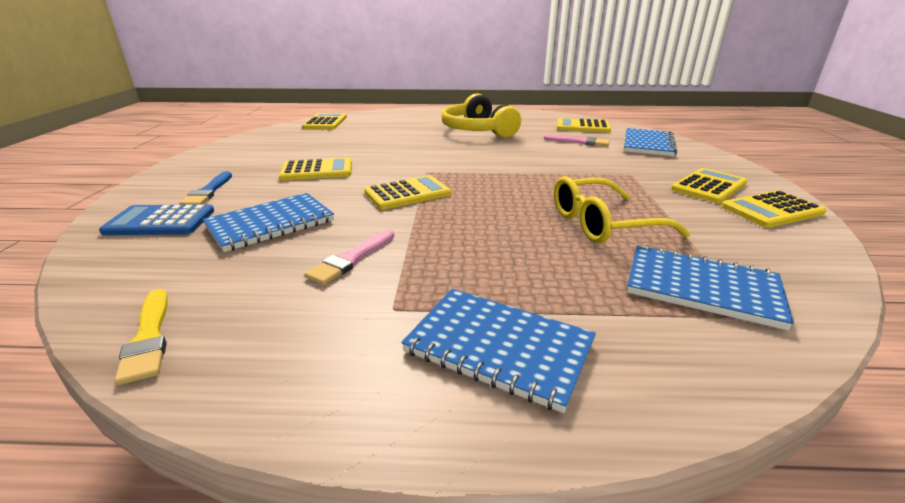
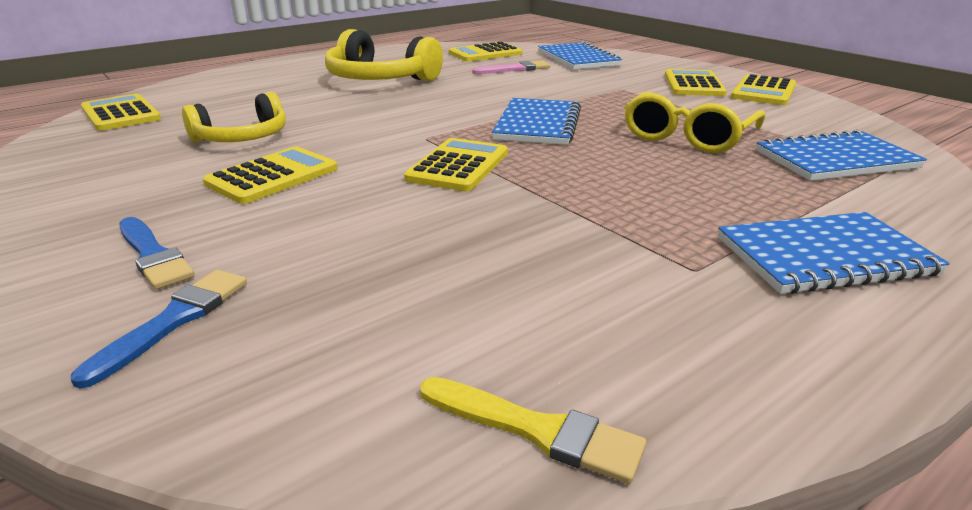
camera: 40 degrees left, 0 degrees up
(160, 221) = (173, 321): blue calculator -> blue brush
(270, 224) = (368, 254): blue notebook -> blue notebook (538, 124)
(345, 147) = (242, 138): none -> yellow headphones
(351, 259) = (556, 248): pink brush -> none

